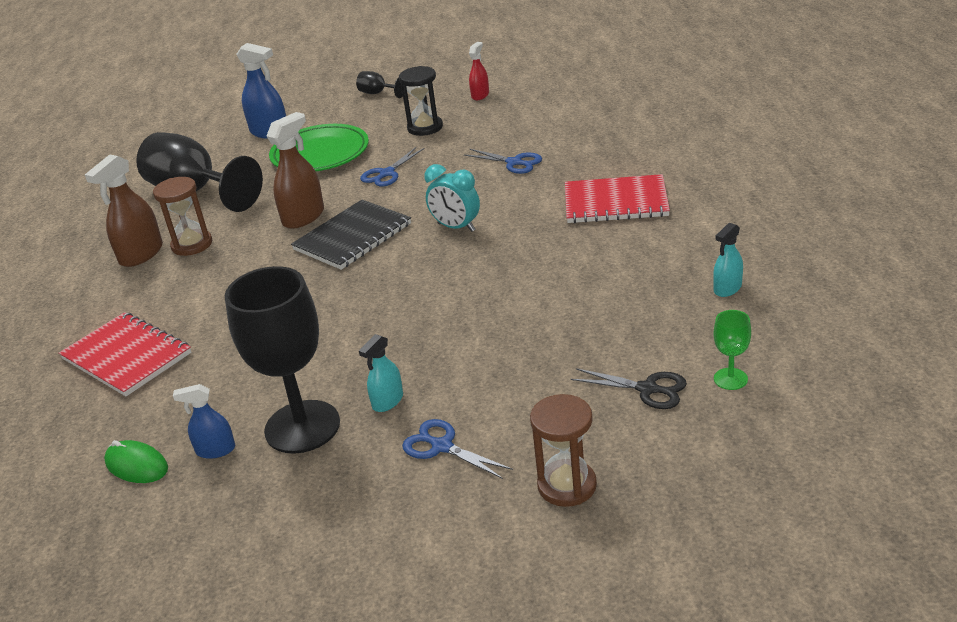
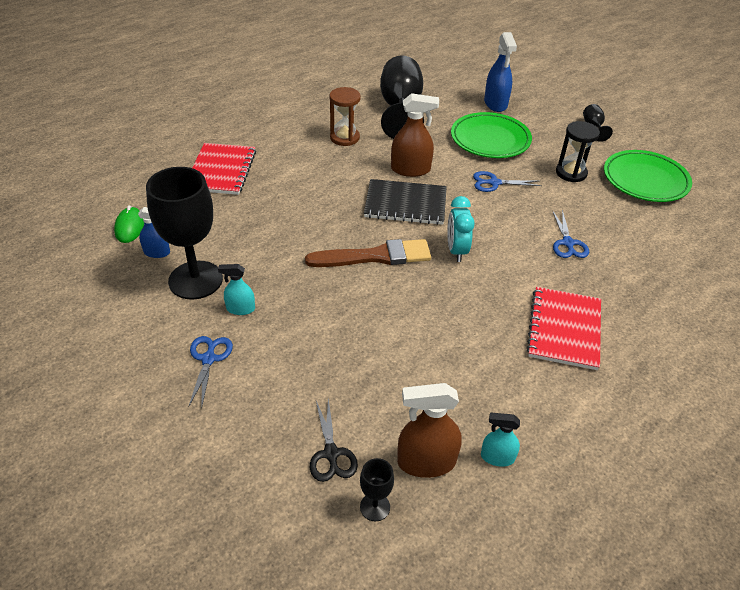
camera: 50 degrees right, 10 degrees up
(141, 254) = (320, 123): brown spray bottle -> brown spray bottle (426, 462)
(215, 450) = (157, 252): blue spray bottle -> blue spray bottle turned 135 degrees clockwise
(408, 281) = (375, 256): none -> brown brush
(480, 95) = (645, 180): red spray bottle -> green plate
(567, 485) = (199, 448): brown hourglass -> none
(616, 202) = (564, 329): red notebook -> red notebook turned 45 degrees clockwise
(730, 379) = (375, 507): green goblet -> black goblet

